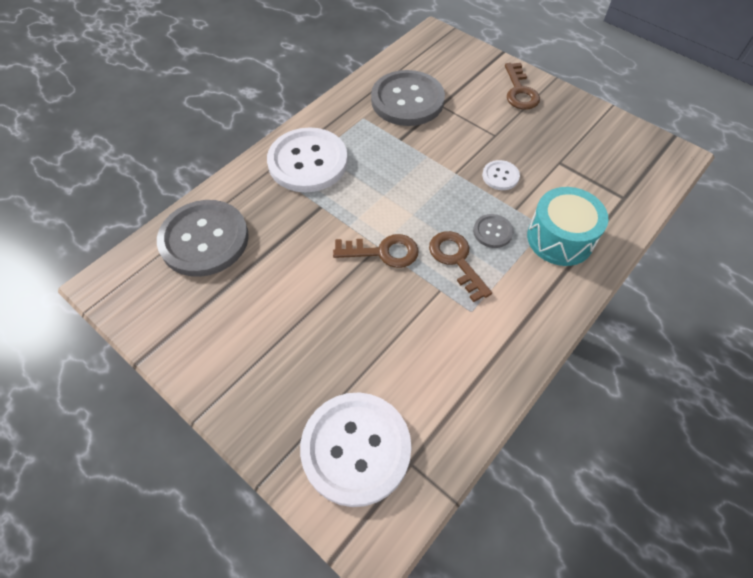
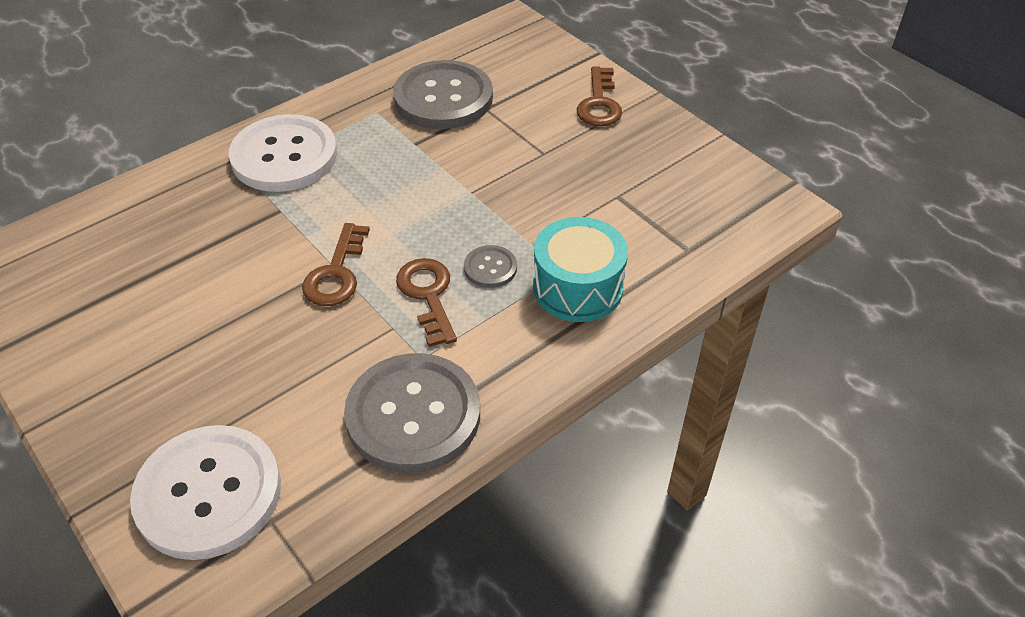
camera: 10 degrees right, 10 degrees down
(204, 239) = (119, 230): grey button -> grey button (413, 415)
(383, 252) = (336, 273): brown key -> brown key turned 90 degrees clockwise
(500, 176) = (529, 203): white button -> none

